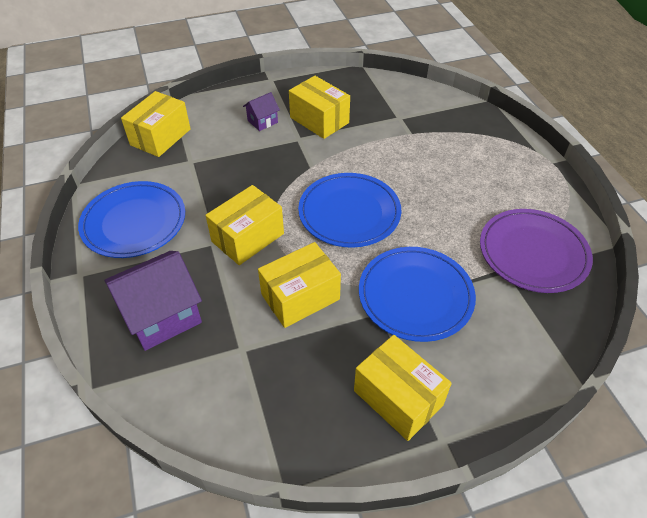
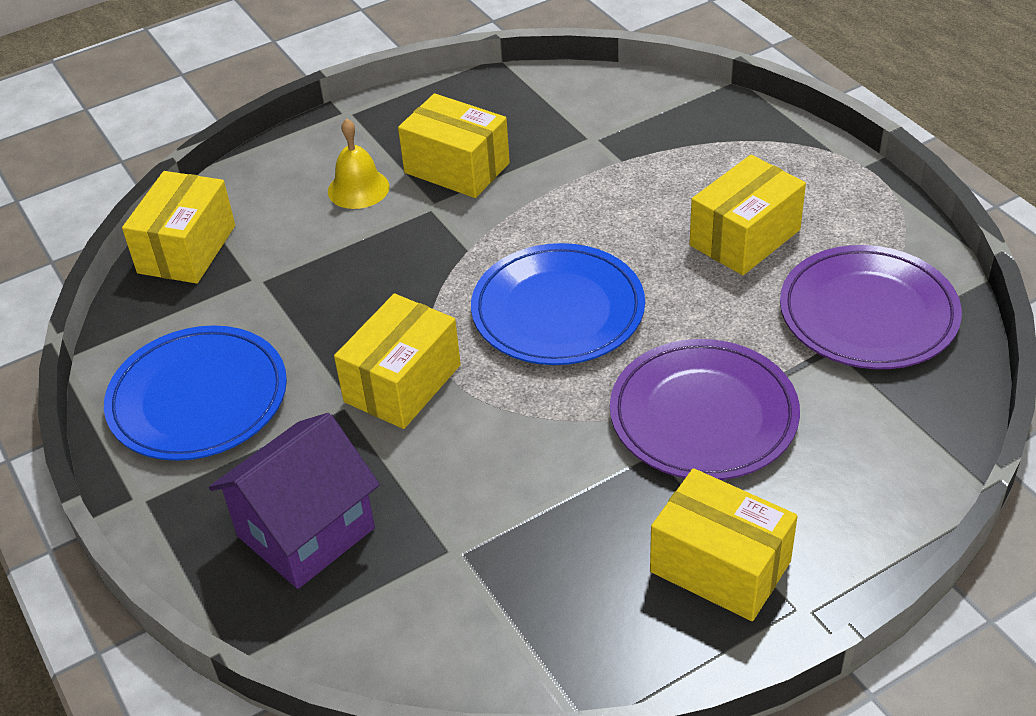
camera: 10 degrees left, 5 degrees down
(262, 121) = (358, 189): purple house -> yellow bell
(300, 297) = (521, 456): yellow box -> yellow box (745, 238)
(415, 296) = (703, 415): blue plate -> purple plate

